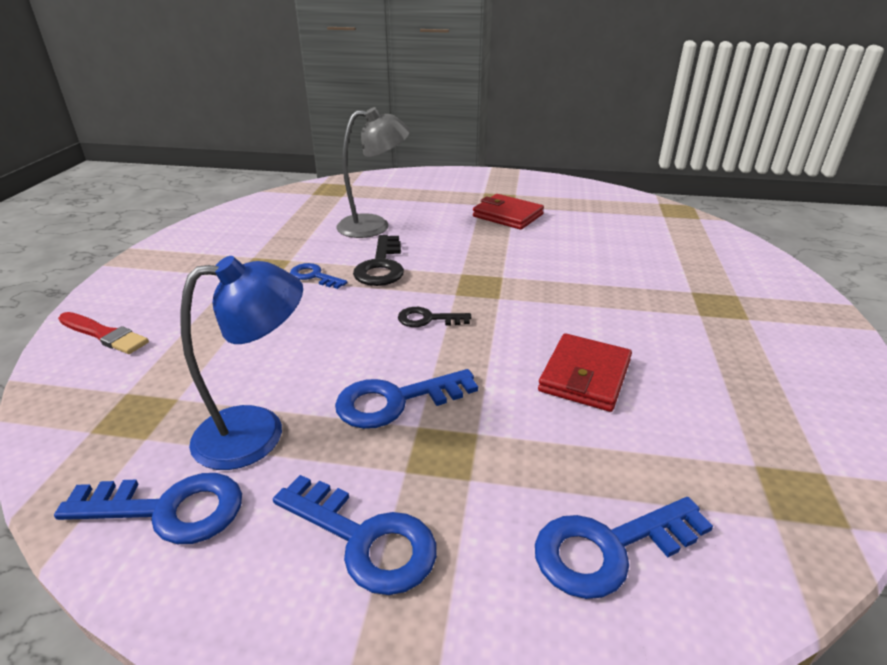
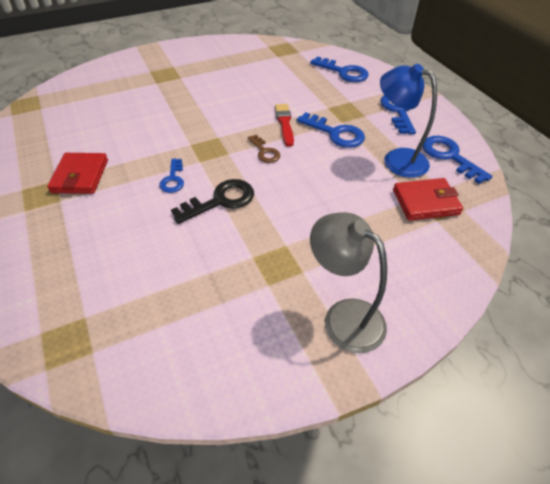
camera: 125 degrees left, 15 degrees up
(104, 334) = (426, 279): red brush -> red brush (284, 123)
(314, 276) = (263, 226): blue key -> blue key (173, 179)
(374, 226) = (152, 243): grey lamp -> grey lamp (344, 316)
(427, 319) = (265, 152): black key -> brown key
(584, 376) = (264, 94): red wallet -> red wallet (425, 202)

